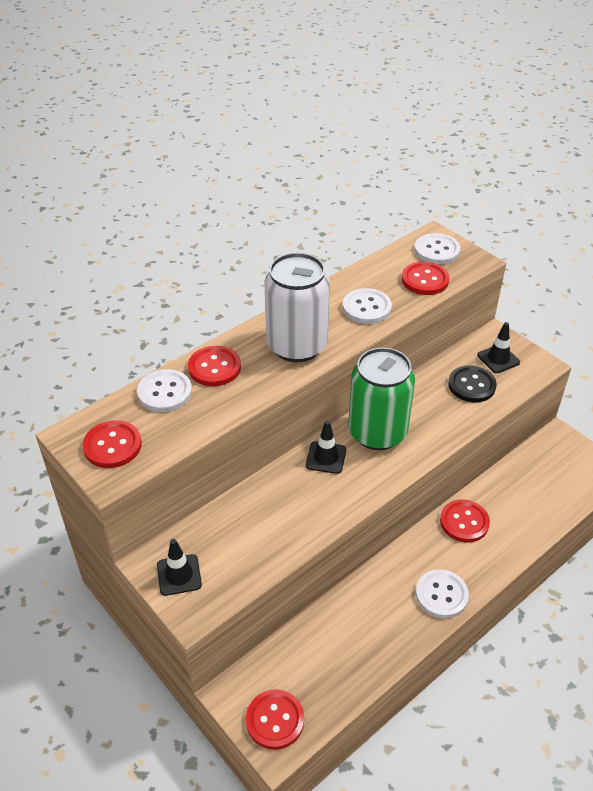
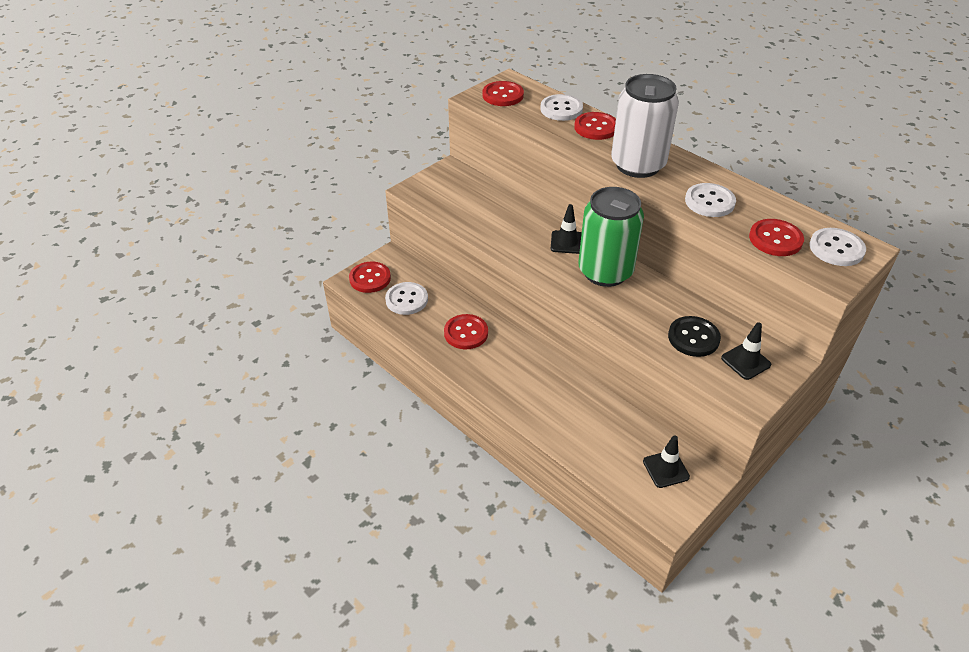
camera: 85 degrees right, 0 degrees up
(179, 575) = (441, 180): black traffic cone -> black traffic cone (665, 469)
(441, 595) = (481, 369): white button -> white button (406, 300)
(464, 522) = (564, 387): red button -> red button (466, 333)

